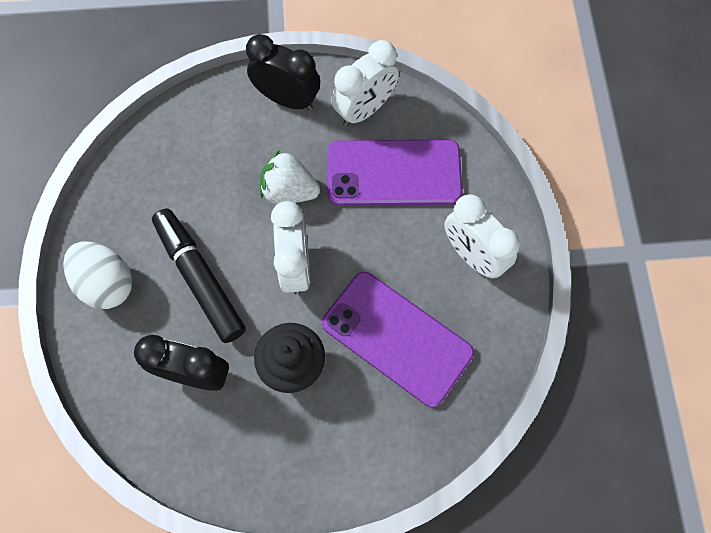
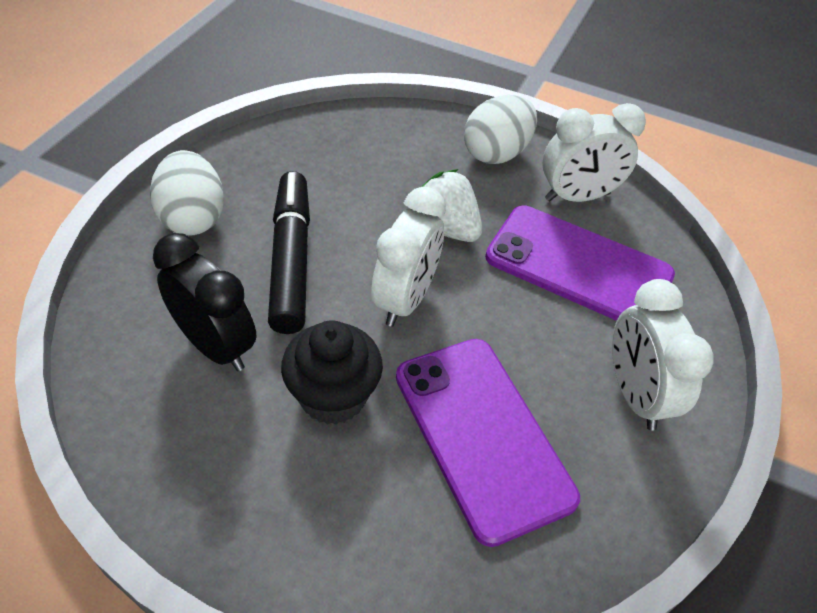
camera: 25 degrees right, 20 degrees down
(287, 99) = (496, 153): black clock -> white egg

